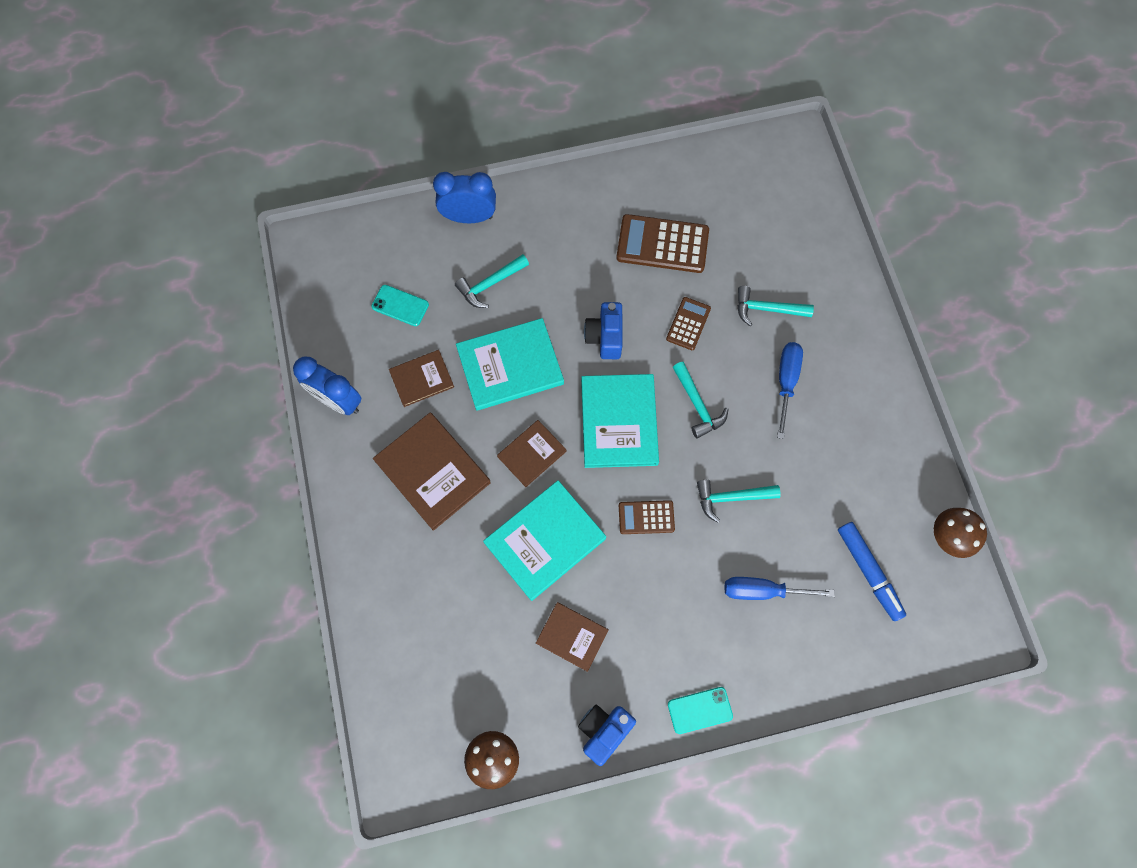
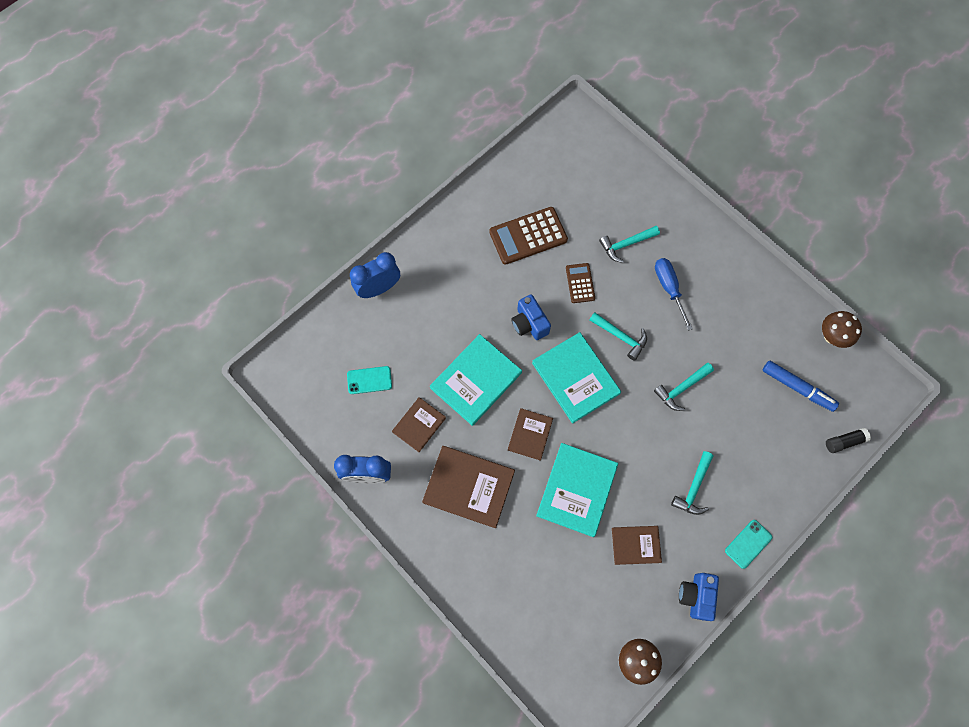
camera: 30 degrees left, 0 degrees up
(490, 284) = (425, 329): turquoise hammer -> turquoise hammer (694, 488)
(646, 517) = (634, 434): brown calculator -> none
(763, 591) = (739, 439): blue screwdriver -> none
(887, 663) = (844, 442): none -> black glue stick

